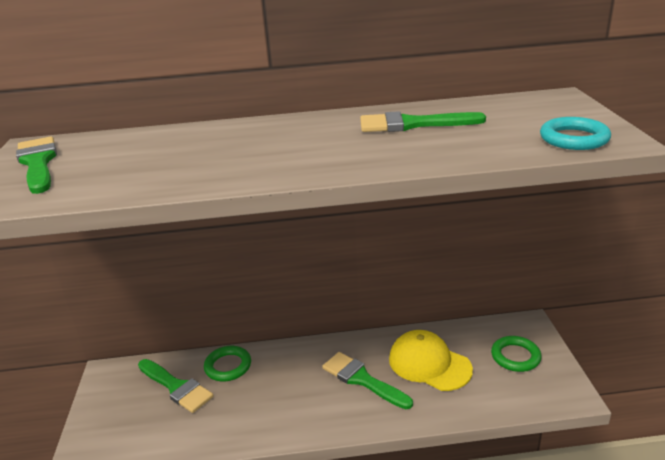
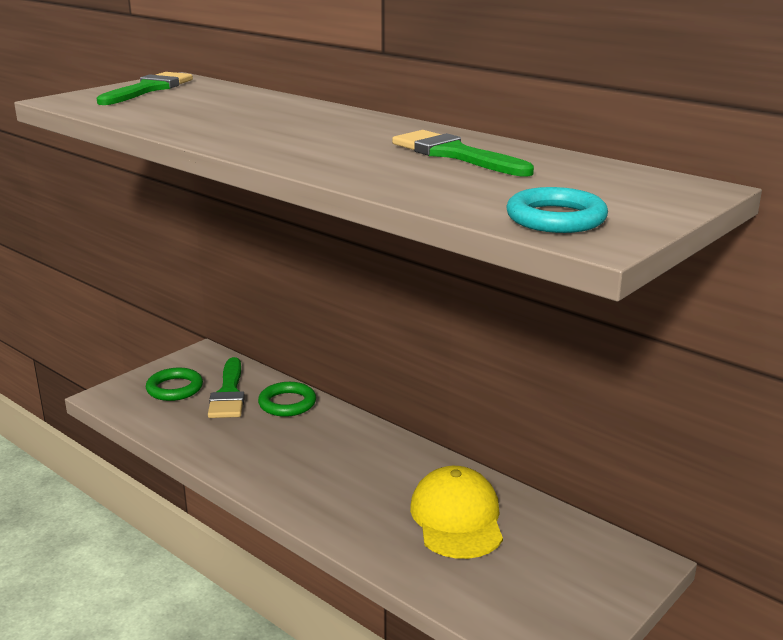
camera: 45 degrees right, 5 degrees down
(362, 379) = (372, 486): green brush -> none
(515, 356) = (562, 577): green ring -> green ring (174, 388)

